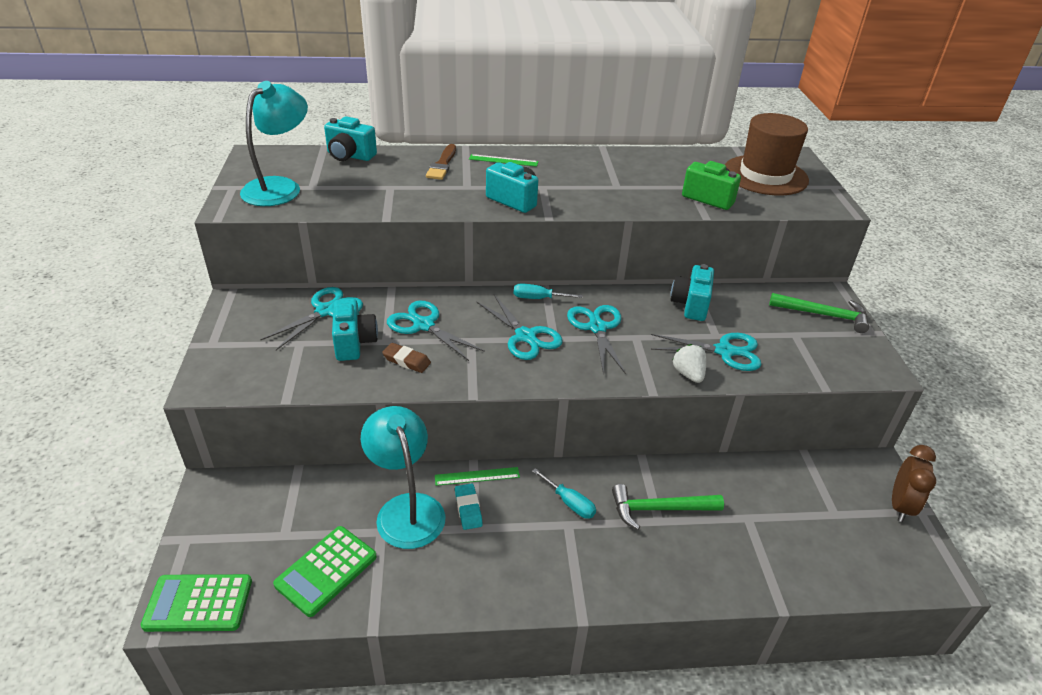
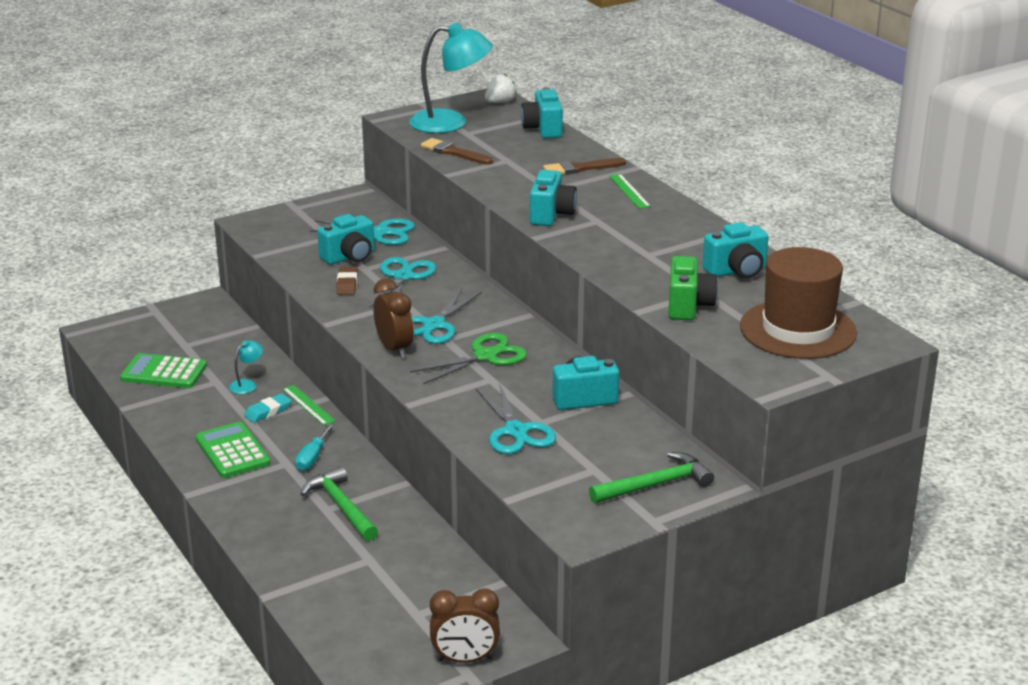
camera: 65 degrees right, 10 degrees down
(198, 603) = (106, 337): green calculator -> green calculator (232, 451)
(344, 203) = (454, 152): none -> brown brush
(406, 509) = (247, 384): turquoise lamp -> turquoise lamp, size x0.43
(538, 298) = (503, 316): turquoise screwdriver -> none
(551, 371) = (394, 349): none -> brown clock
(597, 327) = (485, 356): turquoise scissors -> green scissors
(667, 166) = (737, 271): none -> turquoise camera
(688, 374) = (456, 417): white strawberry -> white strawberry (500, 102)
(824, 315) = (656, 484): green hammer -> green hammer turned 105 degrees counterclockwise

